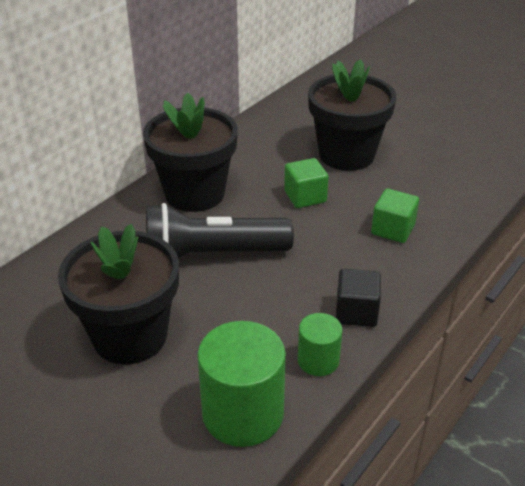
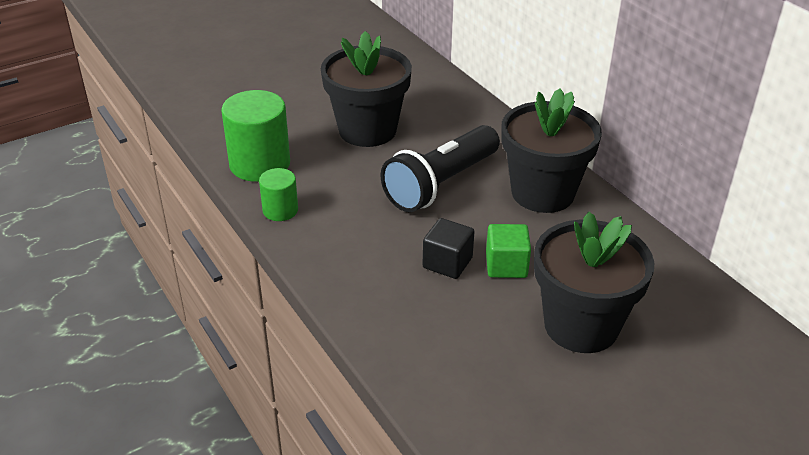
camera: 110 degrees right, 0 degrees up
(211, 255) = (440, 184): black flashlight -> black flashlight turned 150 degrees counterclockwise
(356, 312) = (317, 247): black cube -> black cube (447, 263)
(393, 229) = (417, 313): green cube -> none

